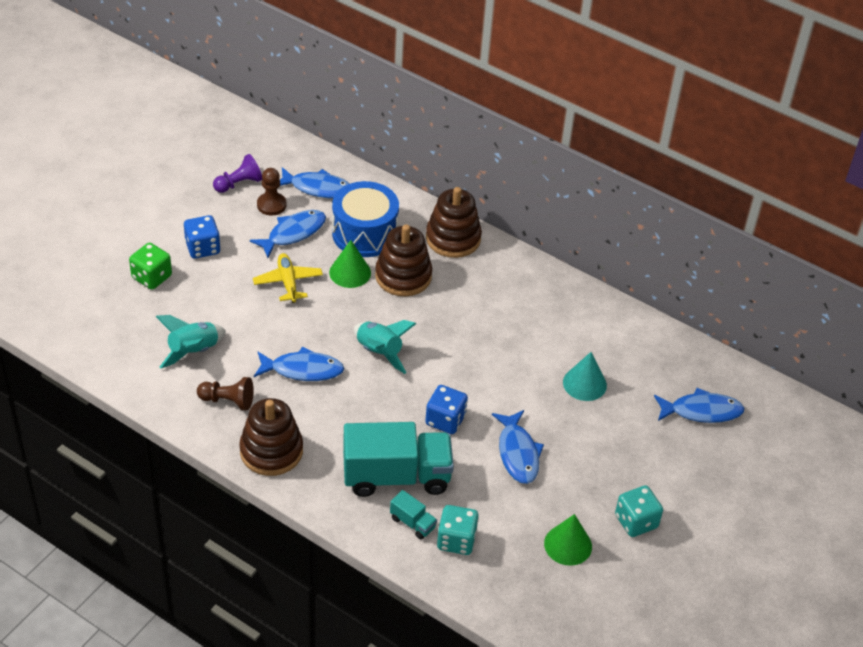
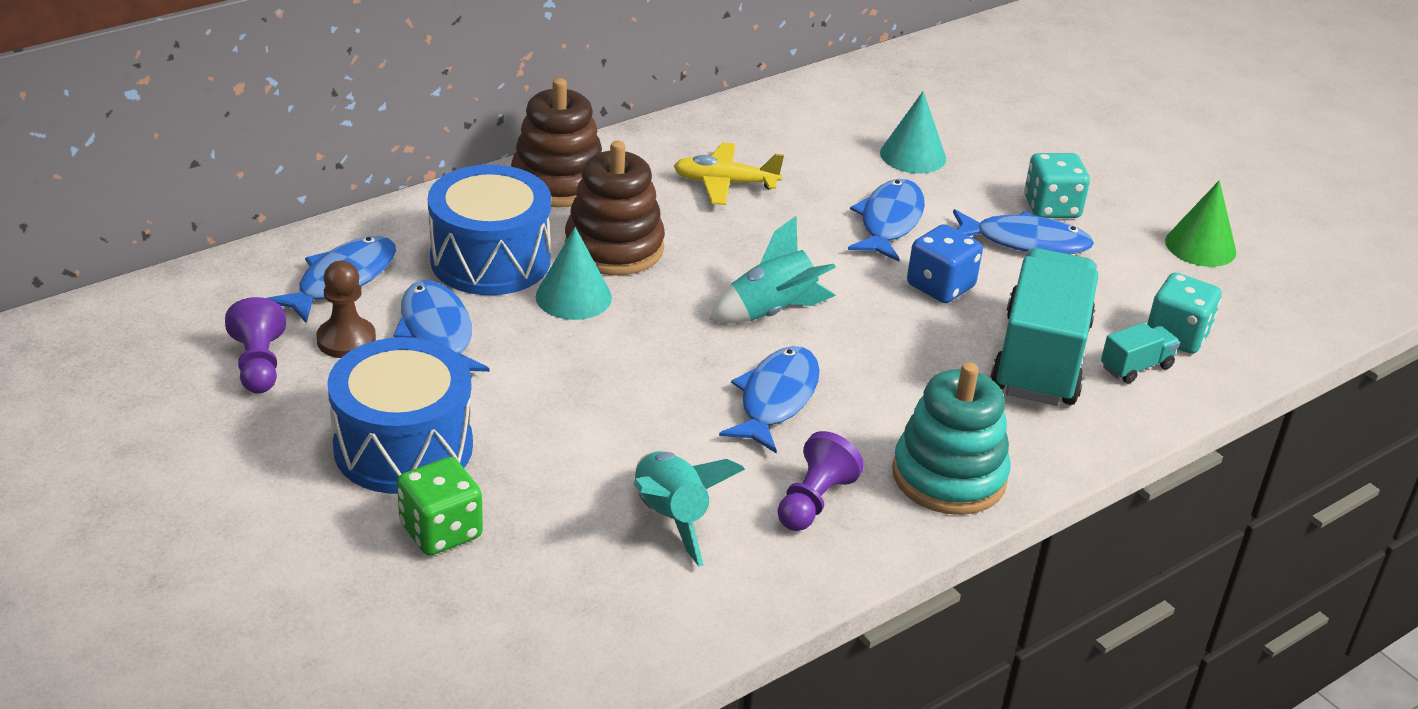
camera: 70 degrees left, 10 degrees down
(203, 248) = (403, 447): blue dice -> blue drum
(228, 401) = (814, 501): brown pawn -> purple pawn
(271, 451) = (949, 476): brown stacking toy -> turquoise stacking toy
(288, 282) = (558, 367): yellow plane -> yellow plane (725, 183)
(350, 272) = (573, 297): green cone -> turquoise cone
(636, 521) = (1169, 185): turquoise dice -> turquoise dice (1051, 208)
(701, 411) = (994, 88): blue fish -> blue fish (889, 222)

